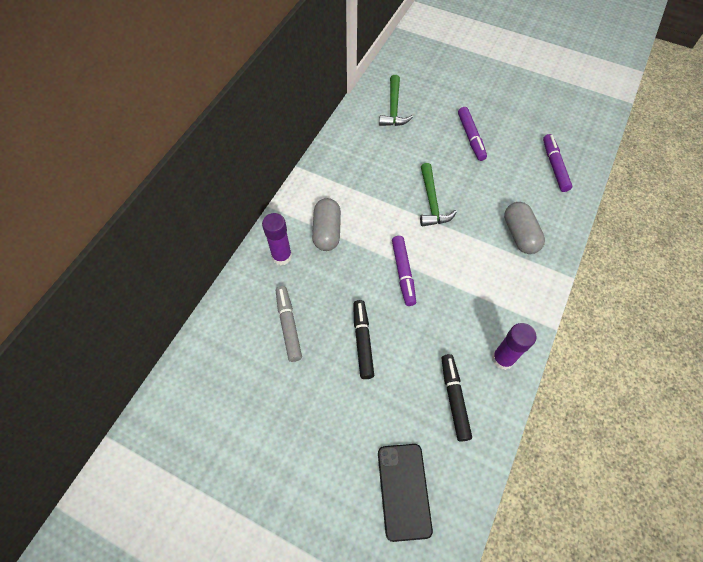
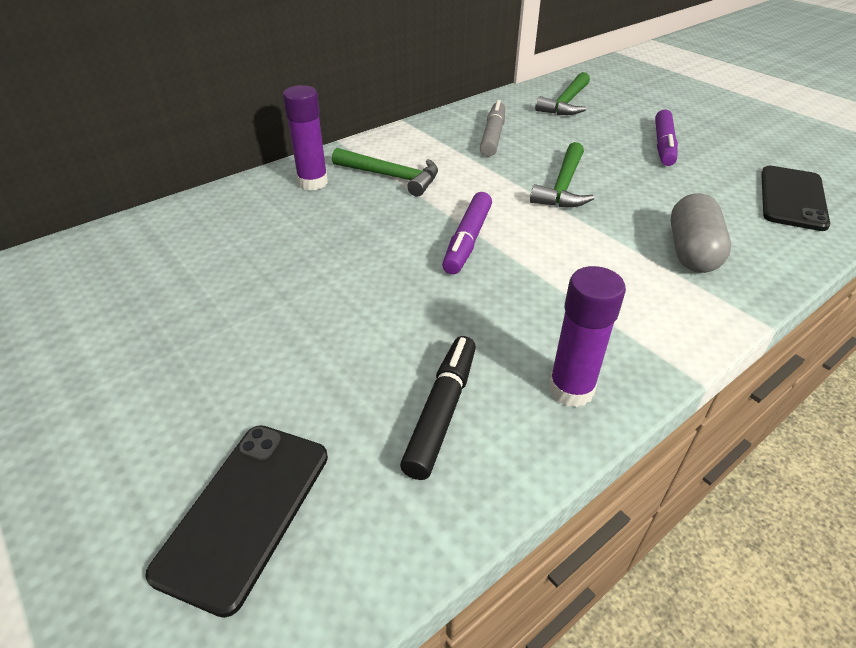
camera: 25 degrees right, 20 degrees down
(288, 325) = (259, 244): grey marker -> grey marker (493, 136)
(327, 231) = (391, 177): grey capsule -> green hammer
(362, 341) = (347, 291): black marker -> none
(554, 166) = (792, 198): purple marker -> black phone

